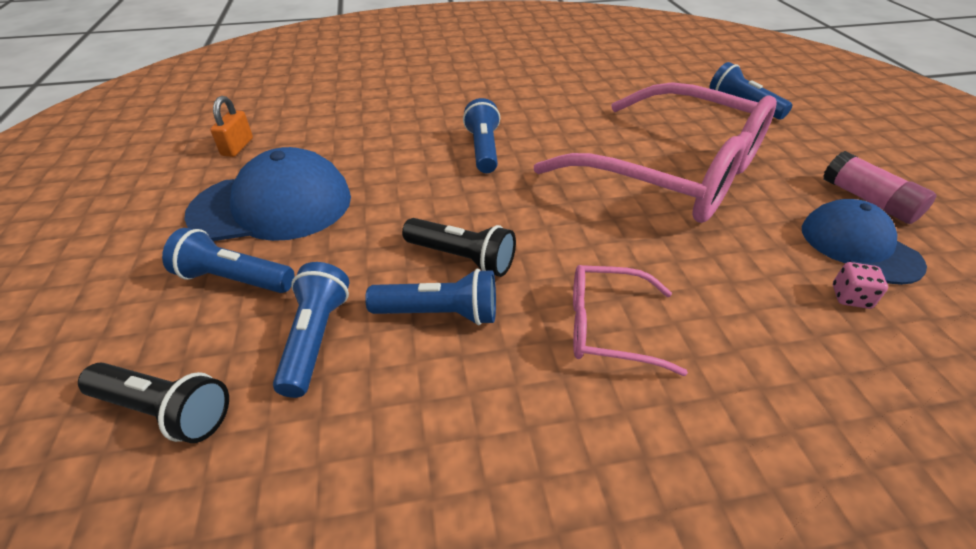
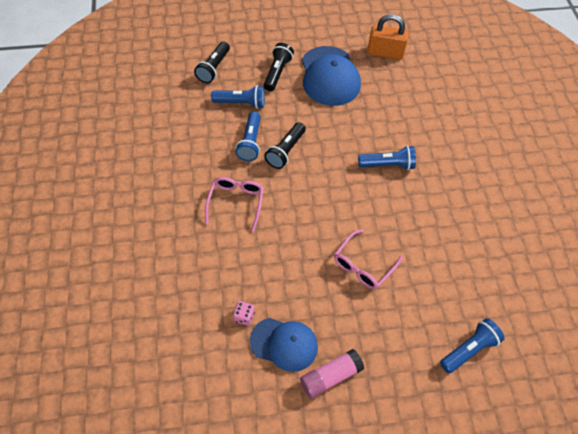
camera: 90 degrees right, 15 degrees up
(234, 279) = (277, 73): blue flashlight -> black flashlight
(237, 147) = (385, 53): orange padlock -> orange padlock, size x1.61
(673, 173) = (363, 265): pink glasses -> pink glasses, size x0.44
(859, 246) = (284, 344): blue cap -> blue cap turned 45 degrees clockwise

